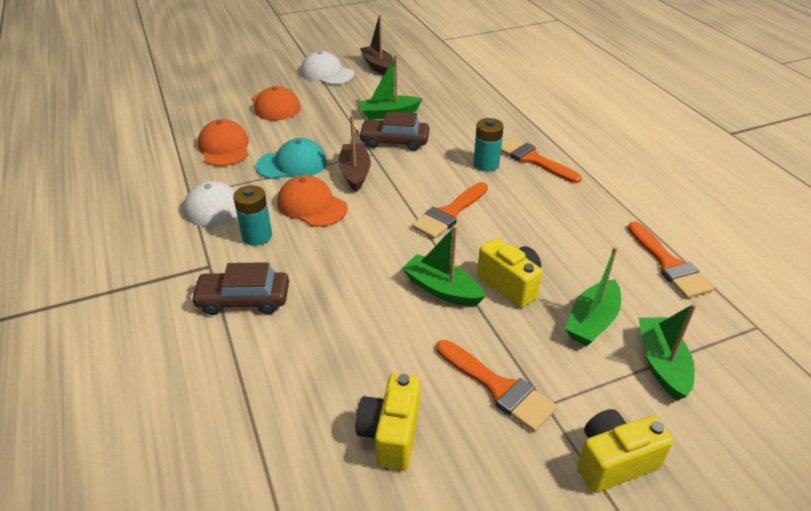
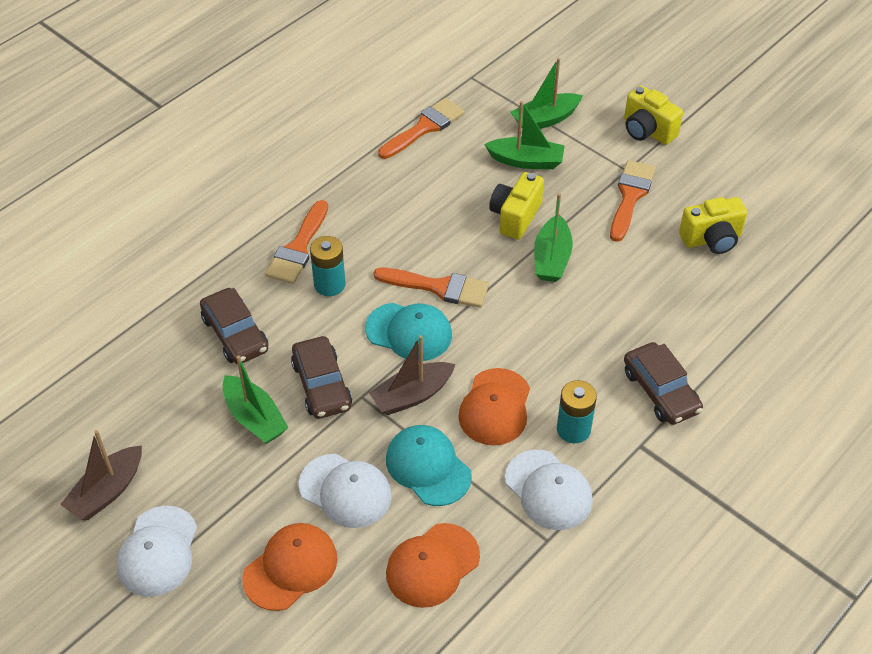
camera: 115 degrees left, 10 degrees up
(306, 131) = (345, 491): none -> white cap
(413, 187) = (409, 332): none -> turquoise cap
(464, 120) = (235, 334): none -> brown car

